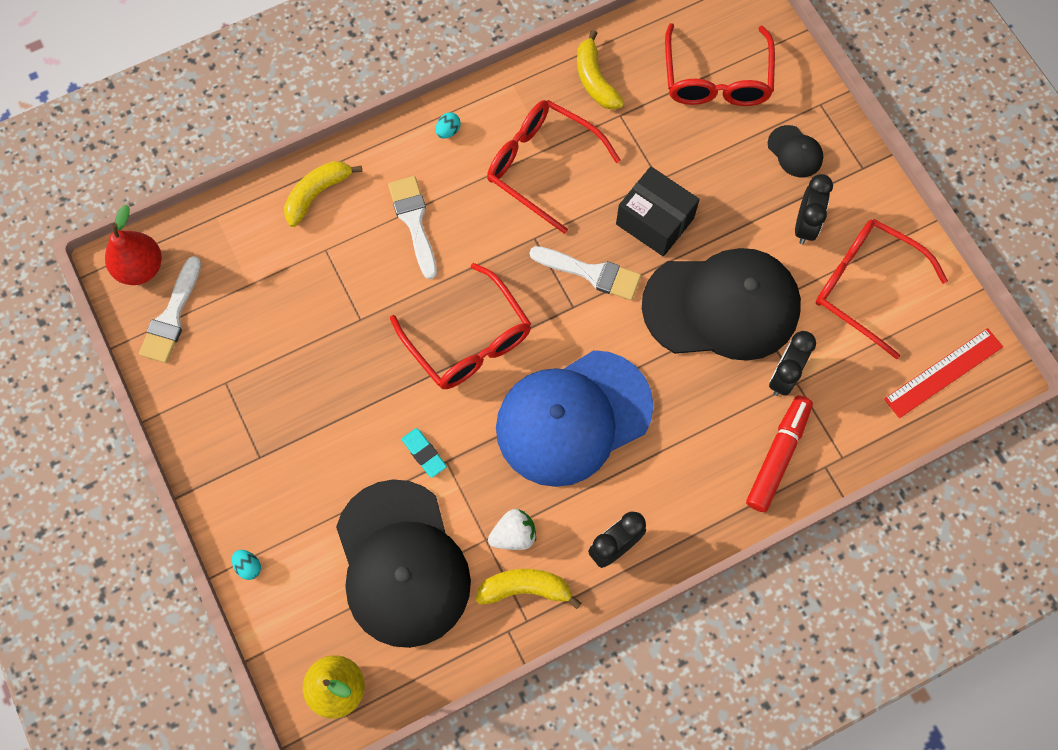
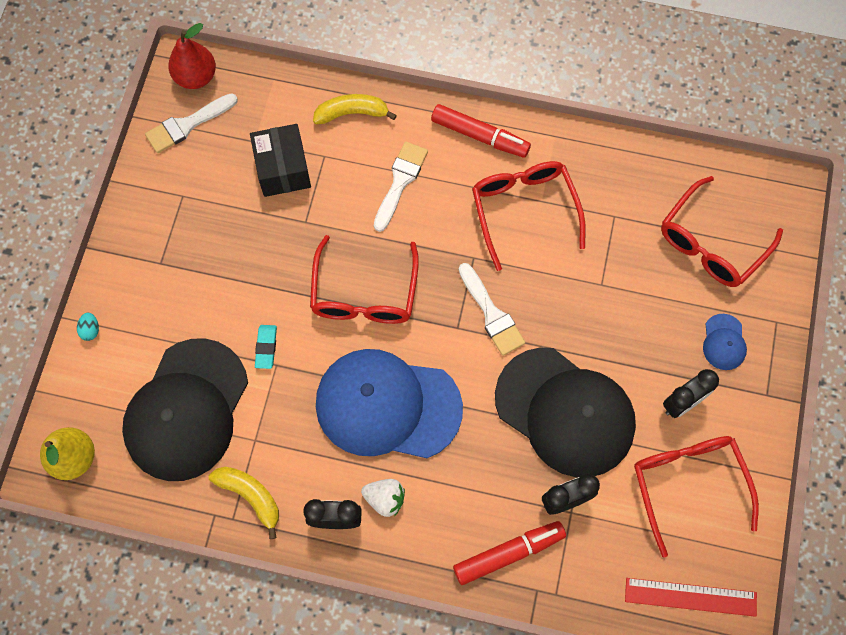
camera: 40 degrees right, 0 degrees up
(448, 131) = (480, 136): turquoise egg -> red marker
(514, 535) = (275, 453): white strawberry -> white strawberry (385, 499)
(595, 80) = (618, 177): yellow banana -> none
(655, 221) = (571, 312): black box -> black box (283, 169)
(795, 151) = (724, 342): black cap -> blue cap

